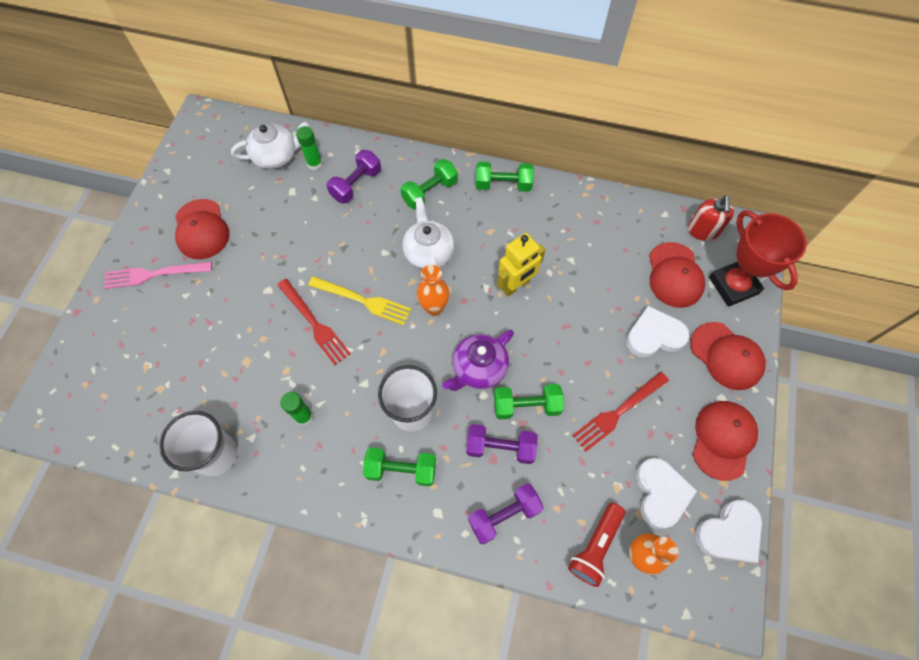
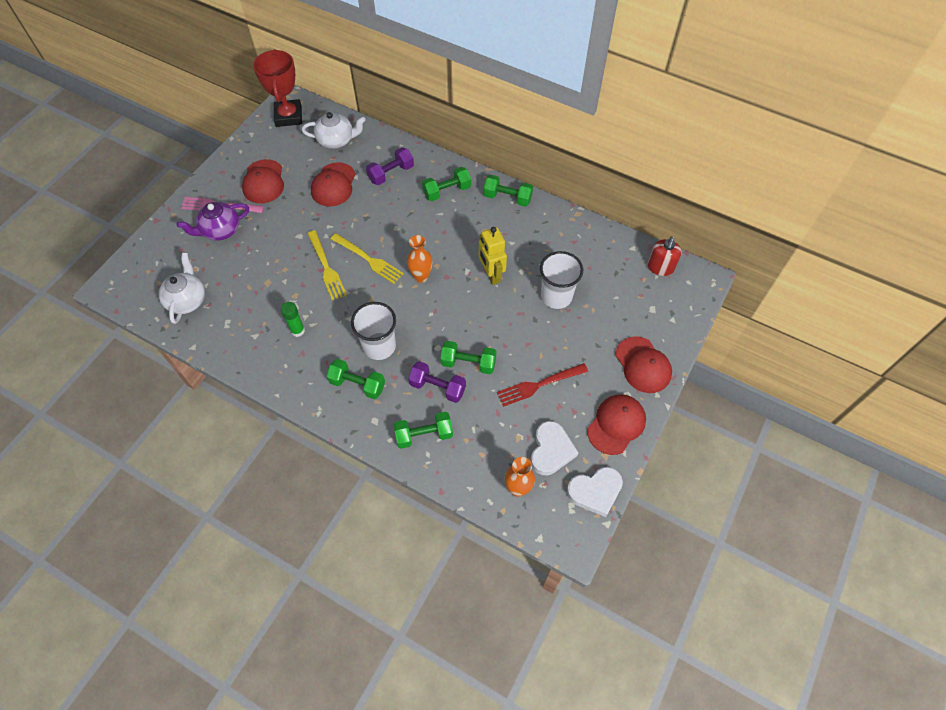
camera: 15 degrees right, 5 degrees down
(216, 454) = (226, 341): white cup -> white cup (556, 296)
(314, 164) = (364, 151): green glue stick -> none
(315, 324) = (326, 267): red fork -> yellow fork
(428, 252) = (430, 236): white teapot -> white teapot (187, 300)
(479, 369) = (440, 328): purple teapot -> purple teapot (220, 230)
(504, 515) = (424, 435): purple dumbbell -> green dumbbell
(516, 285) = (491, 275): yellow robot -> yellow robot turned 90 degrees clockwise
(595, 546) = (486, 474): red flashlight -> none
(654, 335) = (589, 336): white heart -> none
(674, 275) = (623, 295): red cap -> red cap (333, 185)
(733, 285) = (669, 314): red trophy -> red trophy (288, 116)

